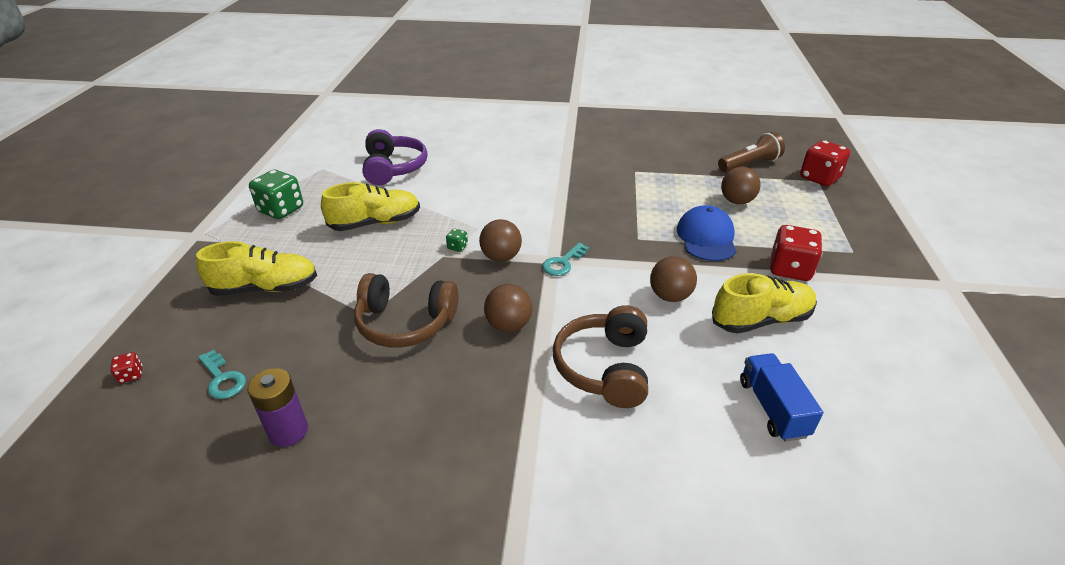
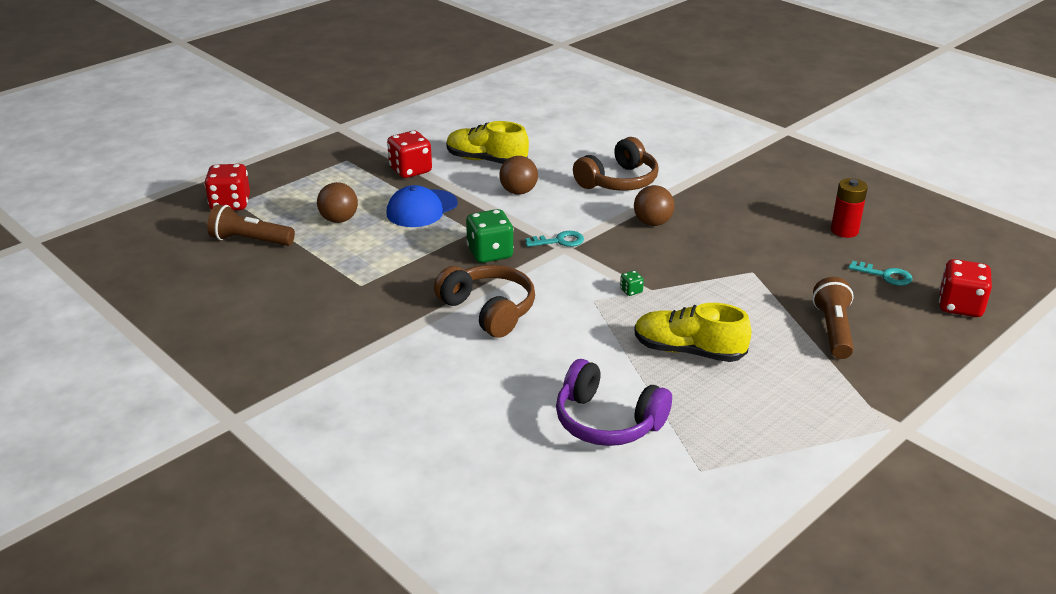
camera: 140 degrees left, 5 degrees down
(131, 375) = (960, 306): red dice -> red dice, size x2.28
(222, 379) = (885, 275): turquoise key -> turquoise key turned 120 degrees clockwise
(265, 288) = (833, 330): yellow shoe -> brown flashlight
(281, 210) = (786, 419): green dice -> green dice (490, 253)
(288, 431) = (844, 231): purple battery -> red battery
(393, 168) = (607, 421): purple headphones -> purple headphones turned 90 degrees counterclockwise
(405, 323) = (727, 254): brown headphones -> brown headphones (489, 310)
(501, 257) = (603, 266): brown ball -> none
(772, 408) = (554, 136): blue truck -> none

